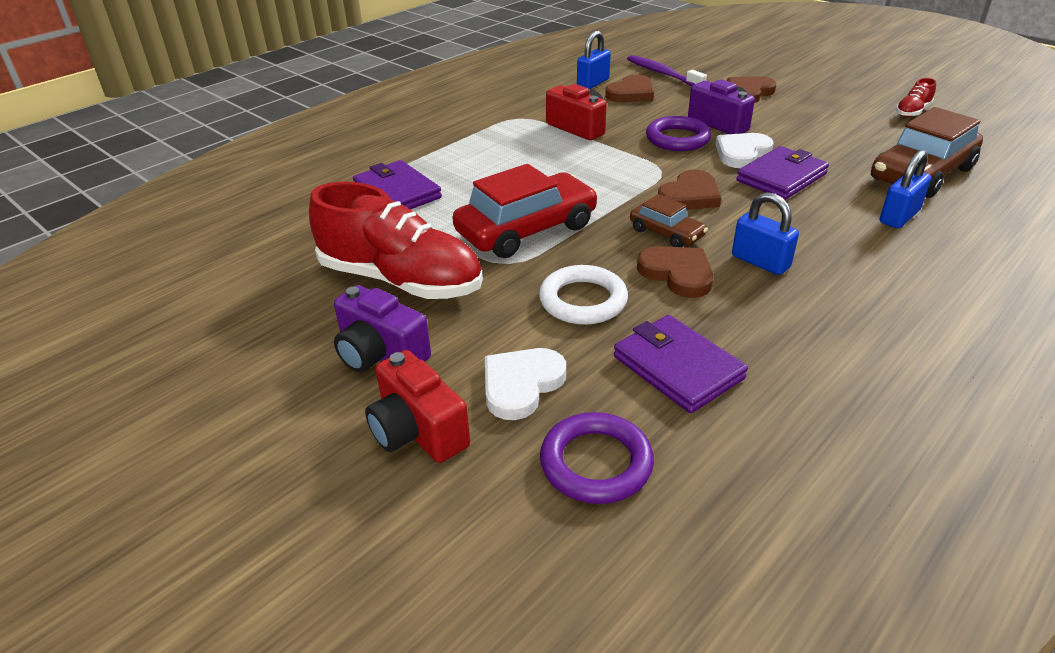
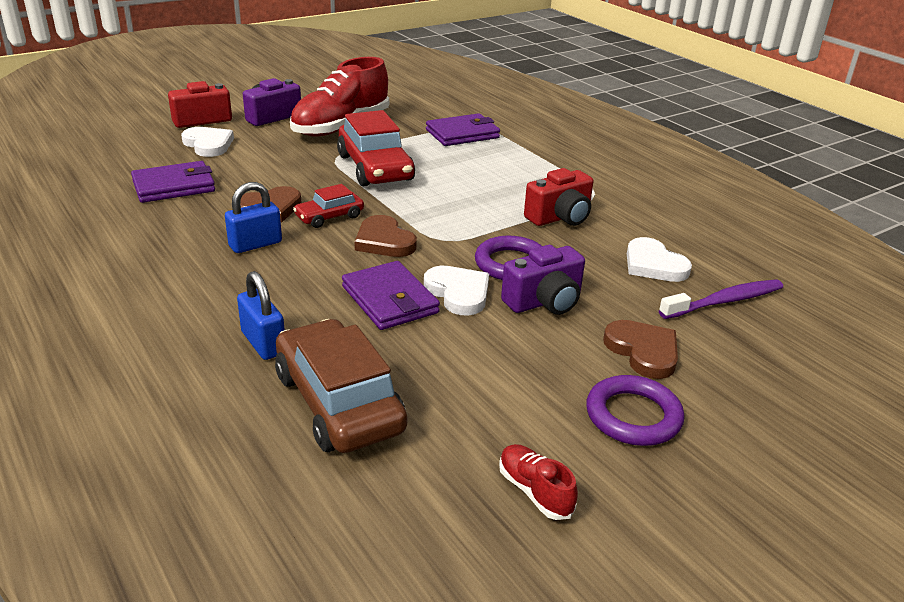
camera: 100 degrees right, 5 degrees down
(583, 300) = (269, 172): white ring -> none
(593, 83) = (691, 247): blue padlock -> none
(596, 463) = (131, 152): purple ring -> purple ring (633, 416)
(631, 93) = (653, 265): brown heart -> white heart
(666, 233) = (329, 217): brown car -> red car

